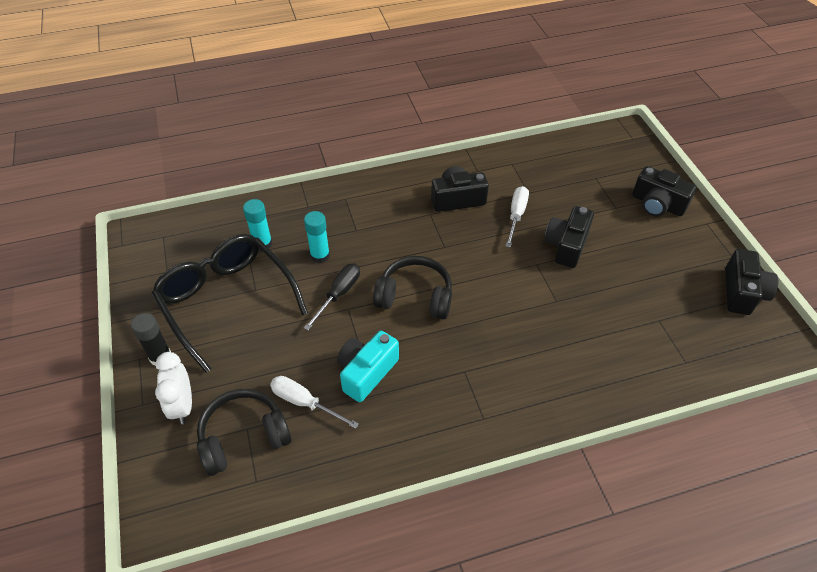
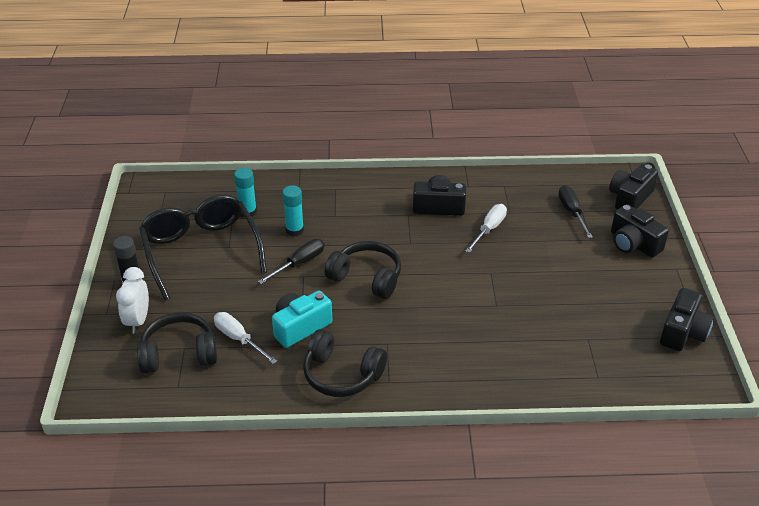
camera: 15 degrees right, 10 degrees down
(431, 421) = (342, 374): none -> black headphones
(566, 245) = (526, 262): black camera -> black camera (629, 198)
(587, 181) = (572, 212): none -> black screwdriver

